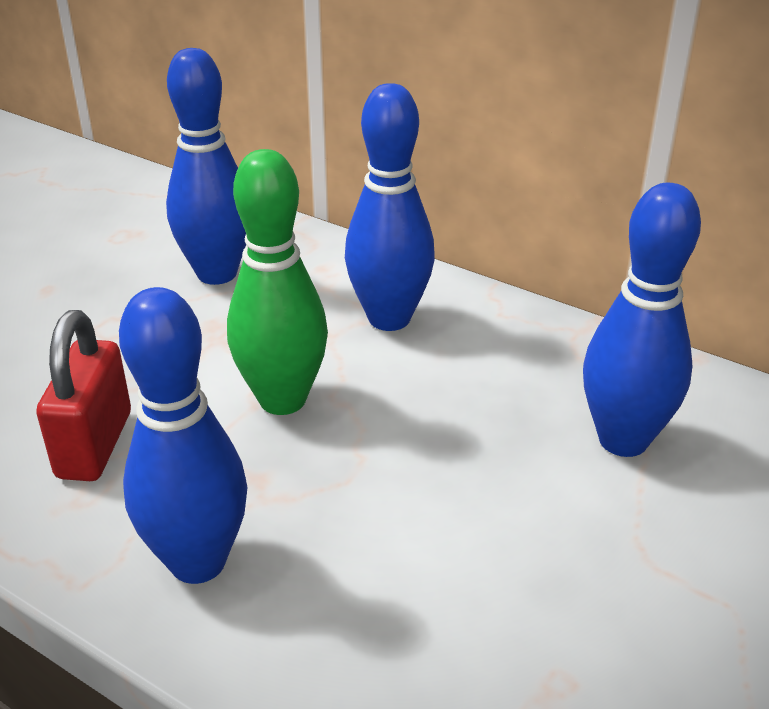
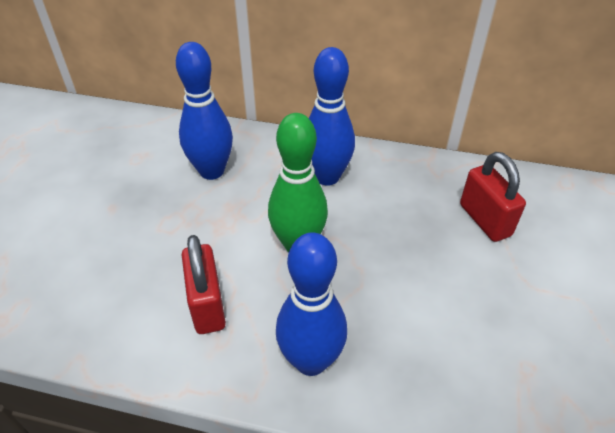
camera: 20 degrees left, 10 degrees up
(623, 440) = (485, 220): blue bowling pin -> red padlock

